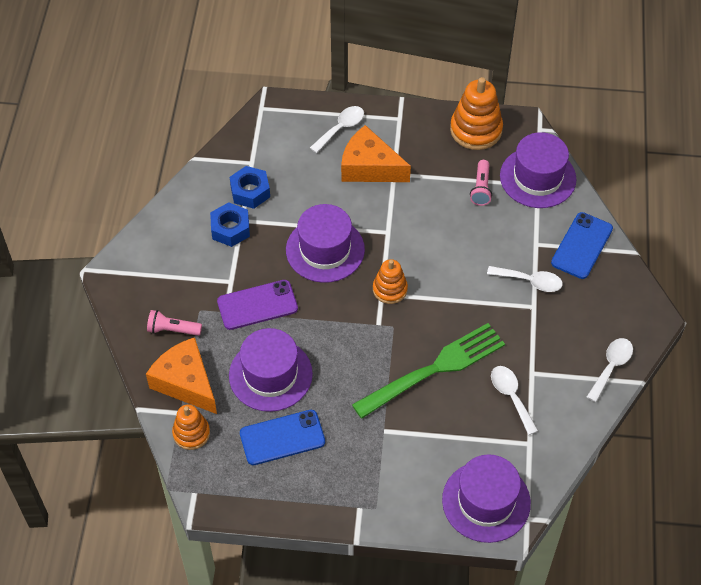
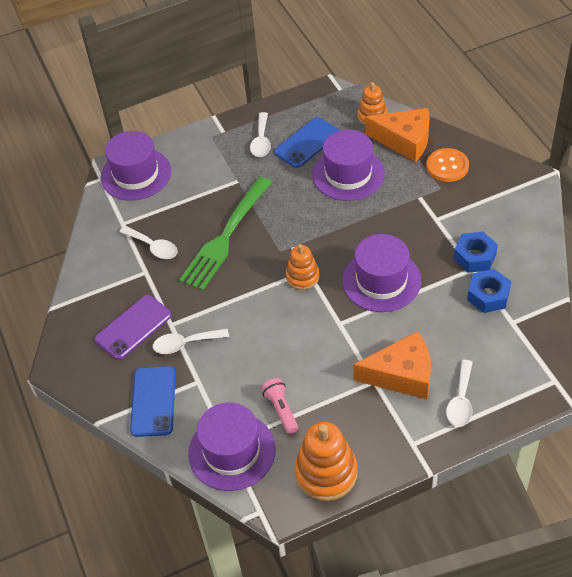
camera: 155 degrees right, 5 degrees down
(172, 329) = (447, 166): pink flashlight -> orange button
(257, 305) = (399, 213): purple phone -> purple phone (133, 327)
(611, 367) = (80, 308): white spoon -> white spoon (261, 141)

